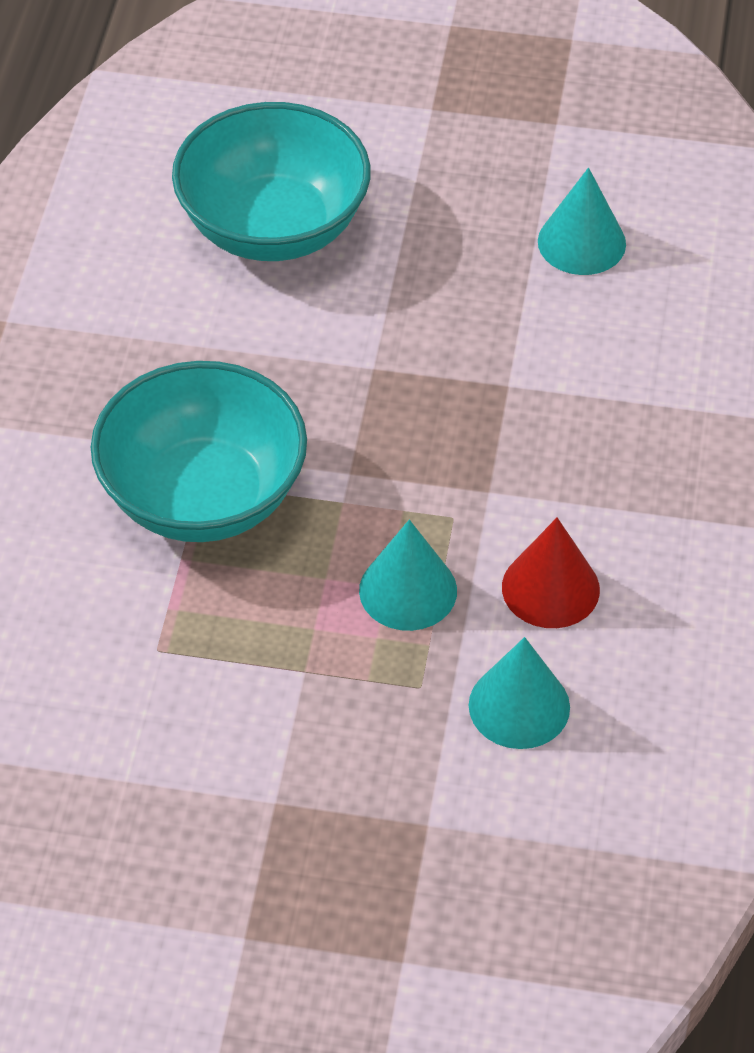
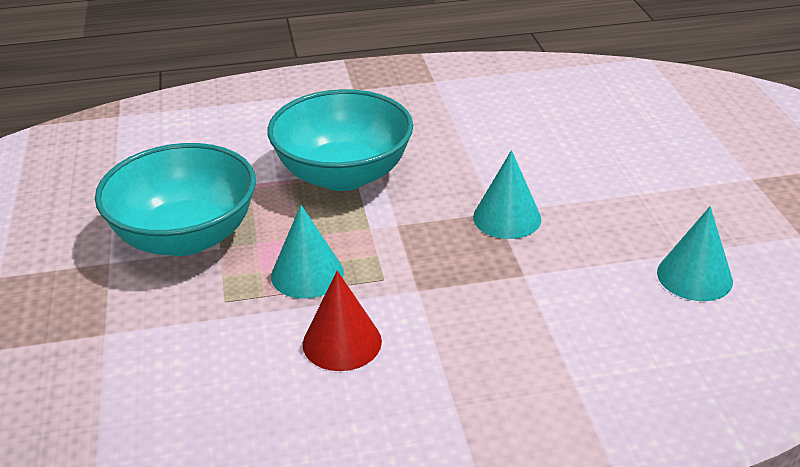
camera: 70 degrees right, 15 degrees down
(273, 227) = (583, 145): turquoise bowl -> turquoise bowl (185, 237)
(519, 706) = (223, 353): turquoise cone -> turquoise cone (507, 218)

